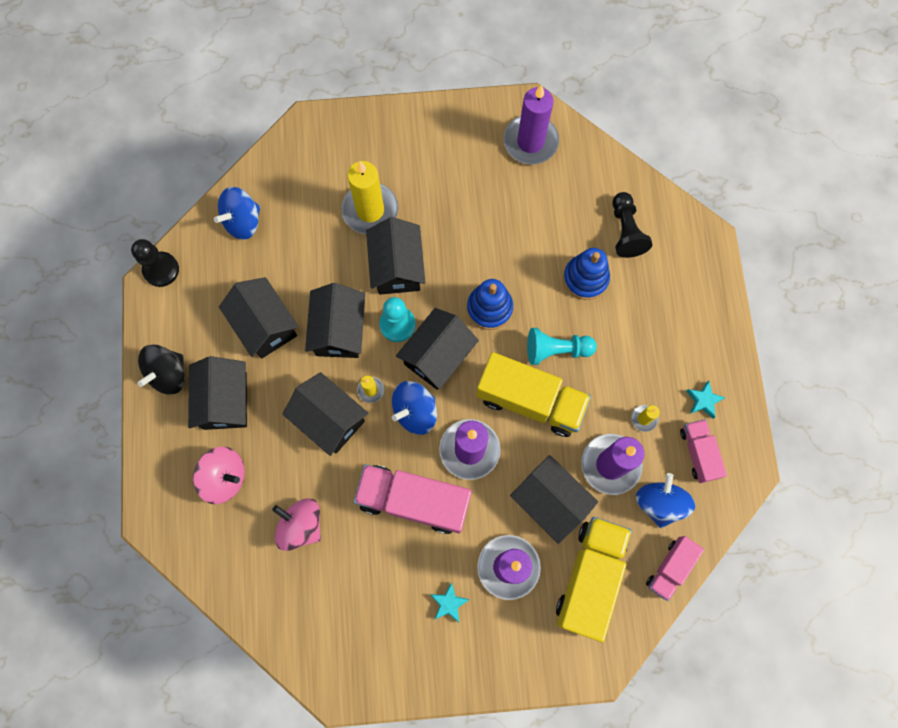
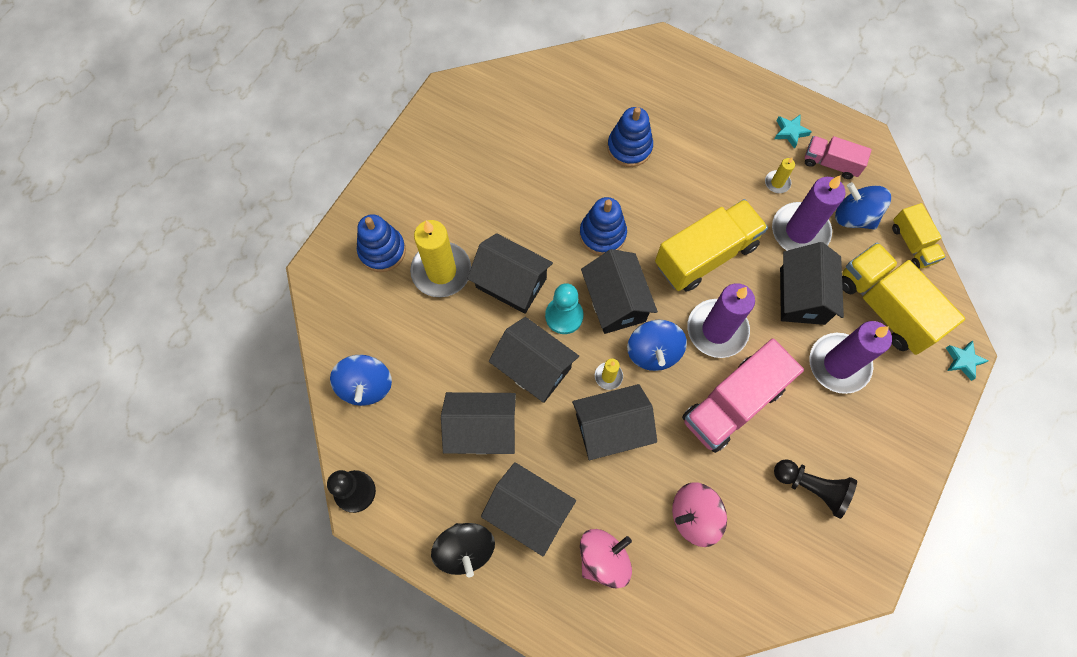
camera: 55 degrees left, 5 degrees down
(356, 157) = (382, 251): none -> blue stacking toy
(449, 603) = (841, 433): turquoise star -> turquoise star (963, 361)
(530, 141) = (479, 110): purple candle -> none
(550, 501) = (802, 296): black house -> black house turned 75 degrees counterclockwise
(556, 350) = (675, 208): turquoise pawn -> none
(625, 231) = (610, 94): black pawn -> black pawn (812, 487)
(670, 568) = (912, 244): pink truck -> yellow truck

